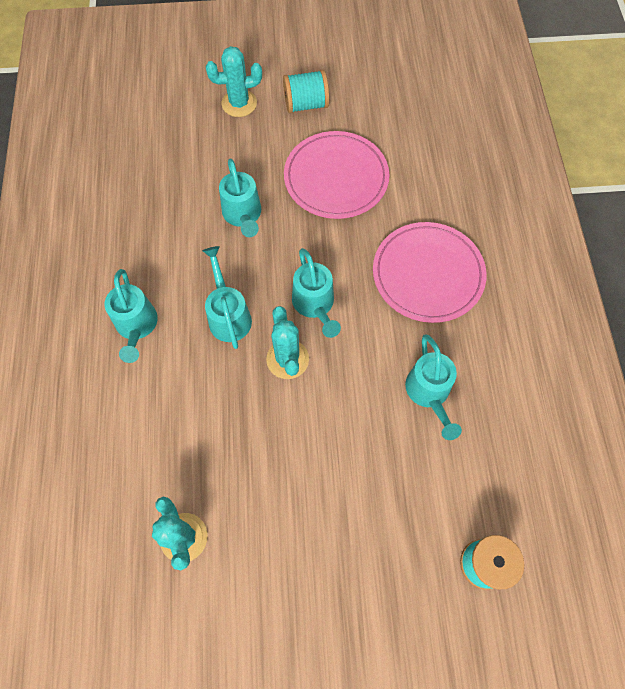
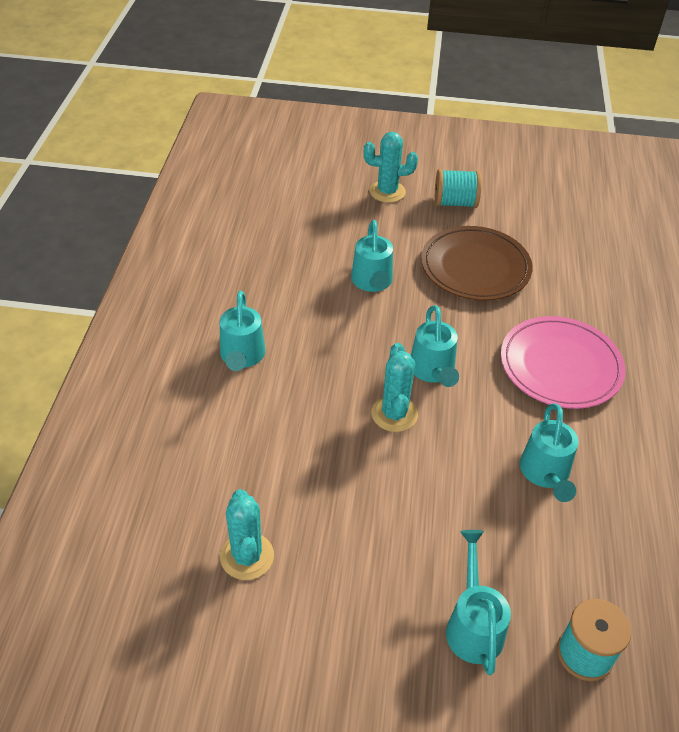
camera: 10 degrees right, 20 degrees down
(228, 315) = (339, 364): turquoise watering can -> turquoise watering can (473, 625)
(336, 178) = (475, 267): pink plate -> brown plate

